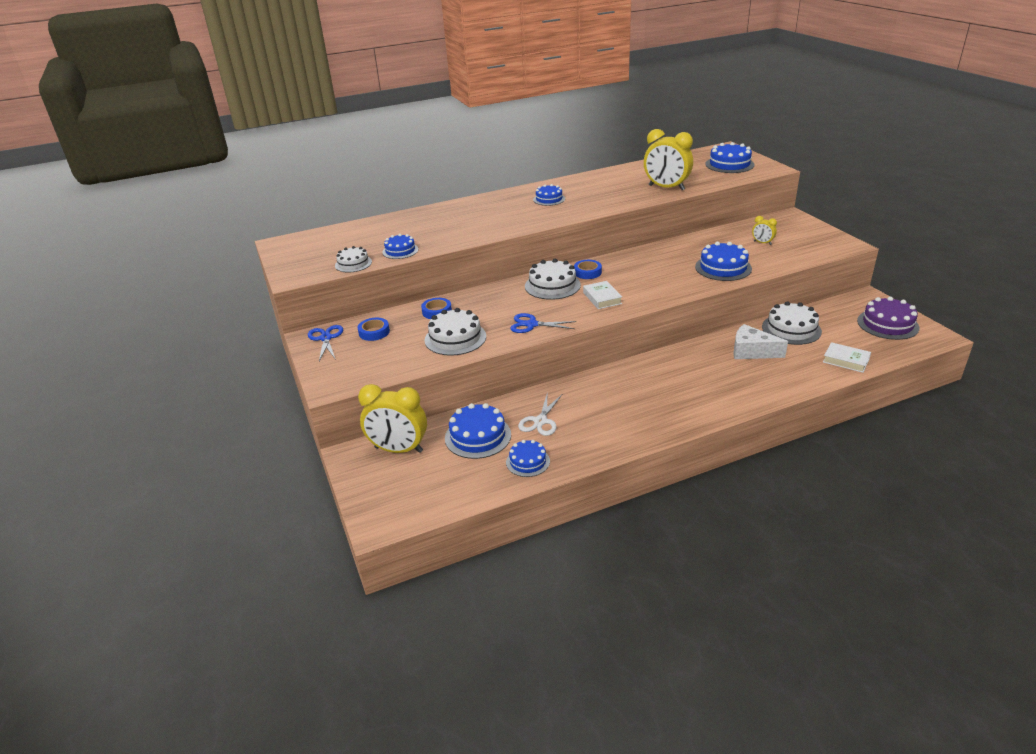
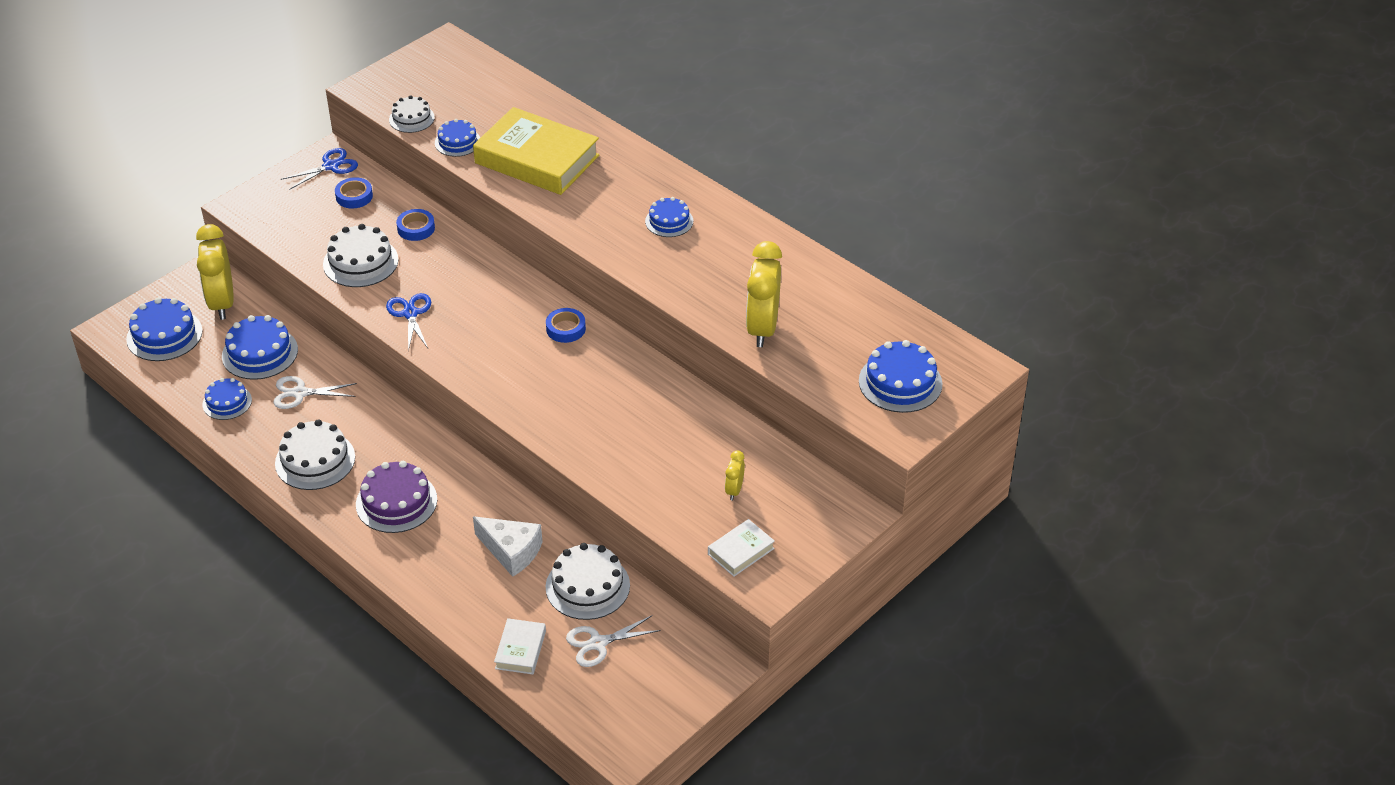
camera: 65 degrees right, 10 degrees up
(448, 228) = (537, 159): none -> yellow book
(552, 285) = (516, 306): white cake -> white cake (315, 460)
(602, 298) = (497, 358): white book -> white book (741, 551)
(723, 268) = (630, 458): blue cake -> blue cake (164, 335)
(751, 351) = (511, 551): white cheese -> white cheese turned 120 degrees clockwise
(843, 332) = (598, 643): none -> white scissors
(887, 324) = (642, 692): purple cake -> purple cake (396, 502)

